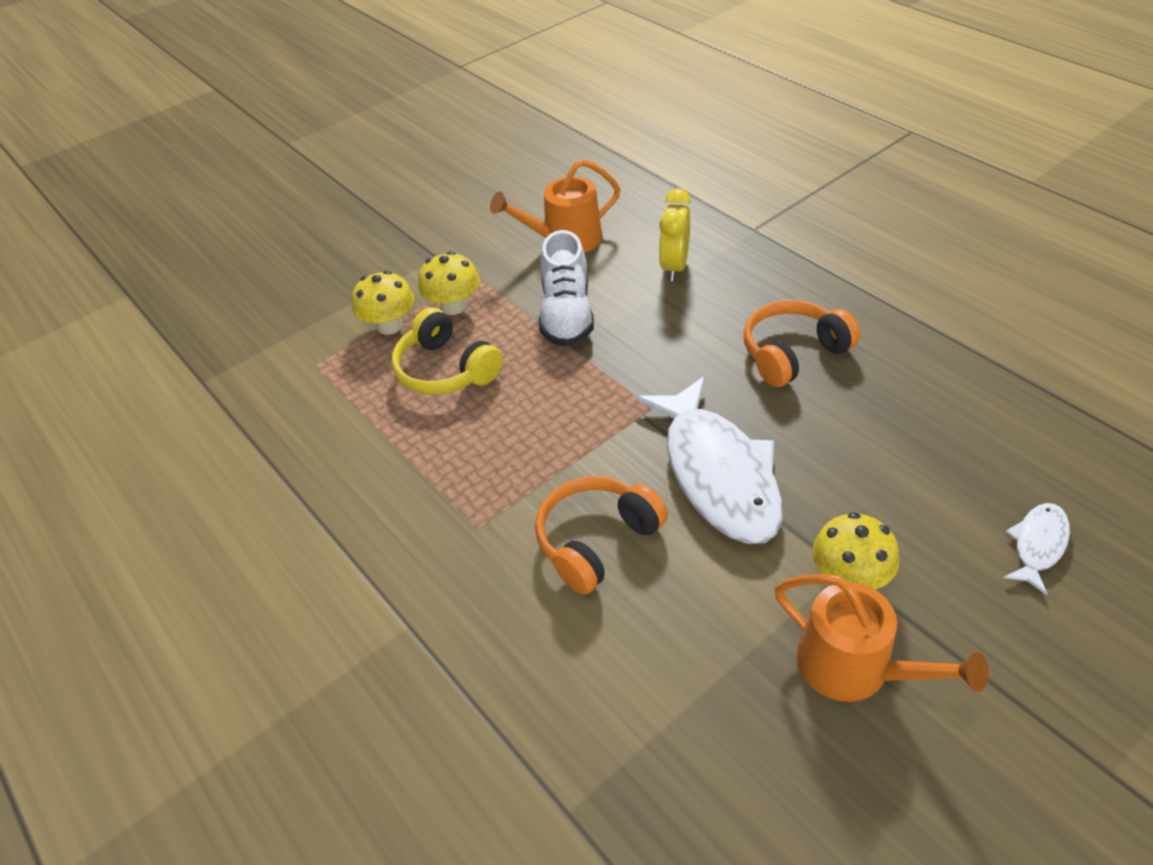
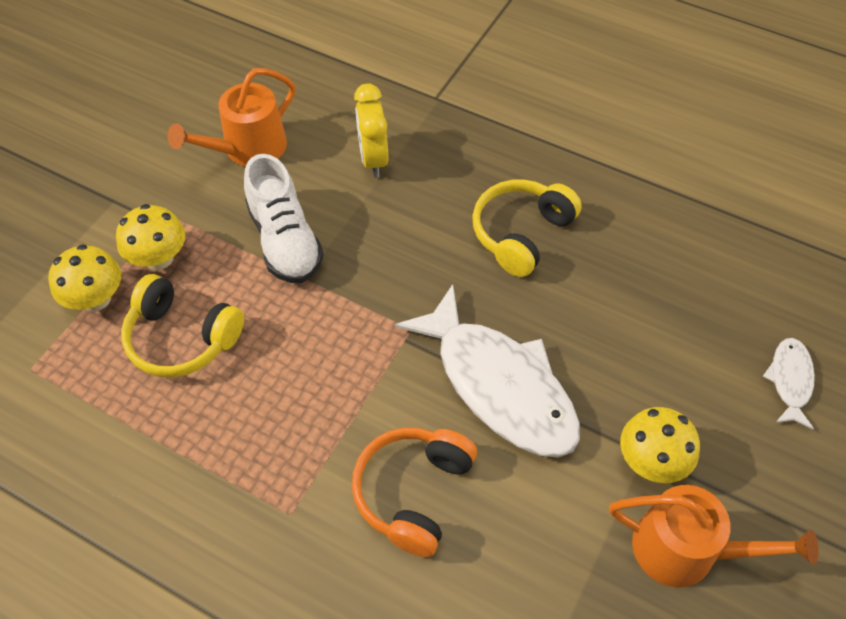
camera: 25 degrees left, 10 degrees up
(793, 353) = (521, 234): orange headphones -> yellow headphones

